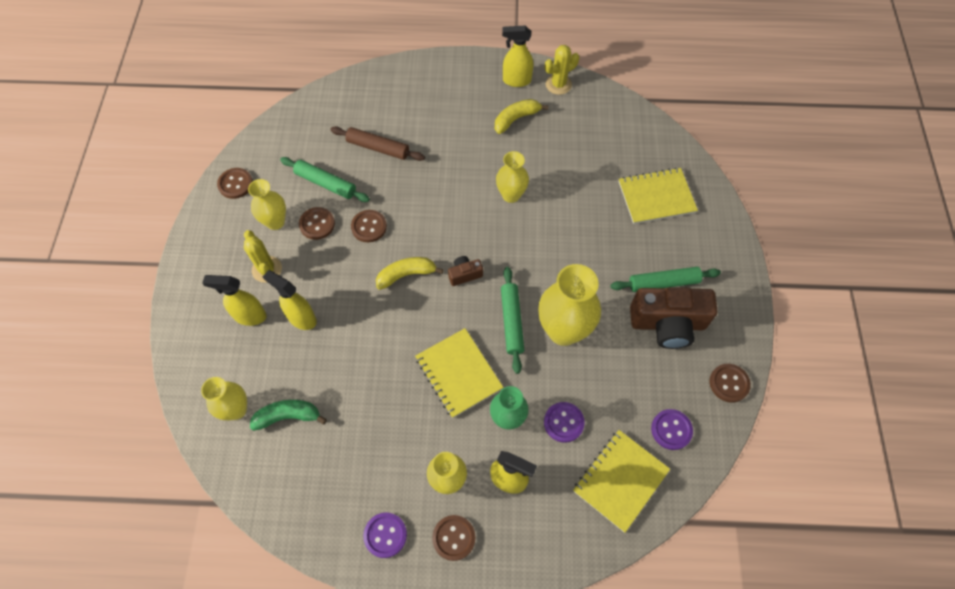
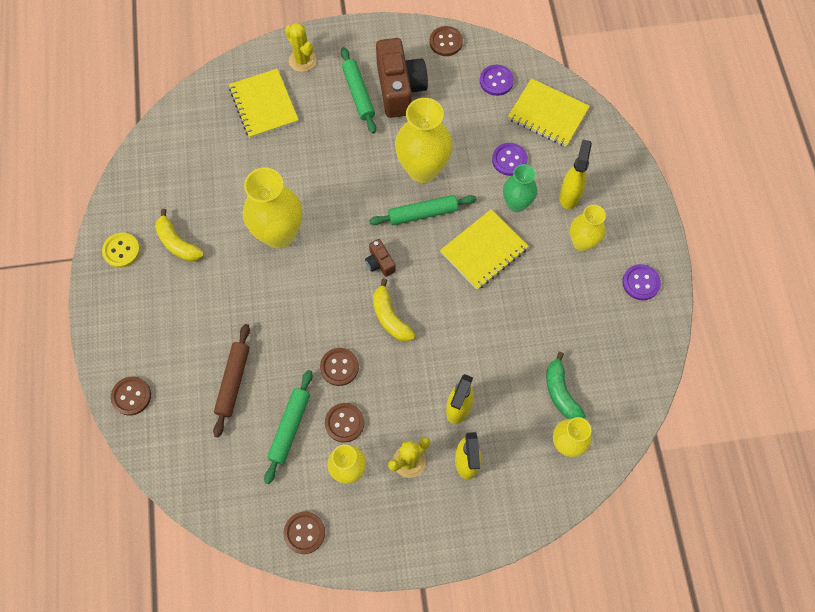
camera: 100 degrees left, 5 degrees up
(453, 538) = (627, 229): brown button -> brown button (131, 396)
(511, 195) = (279, 234): yellow vase -> yellow vase, size x1.67
(516, 80) = (121, 251): yellow spray bottle -> yellow button
(558, 84) = (124, 207): yellow cactus -> yellow cactus (302, 60)

